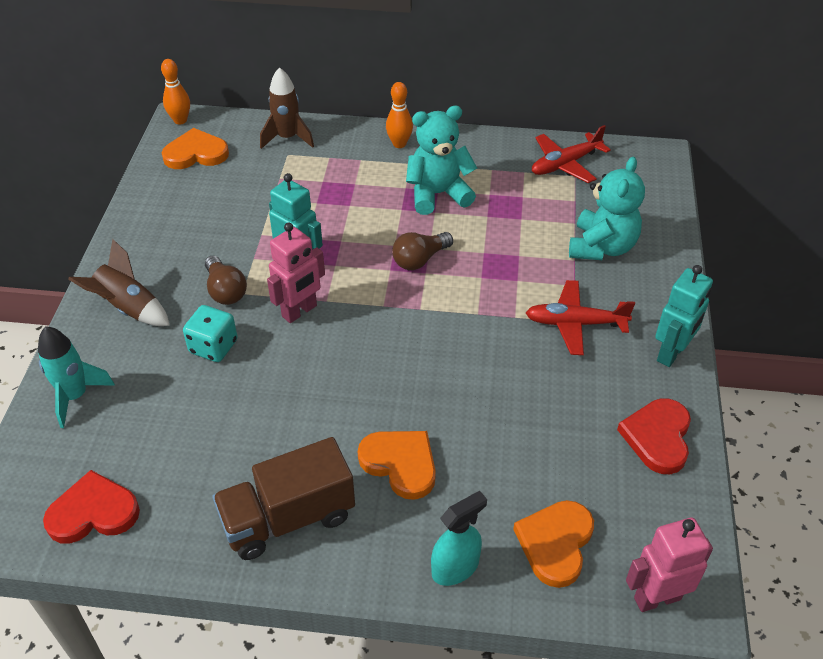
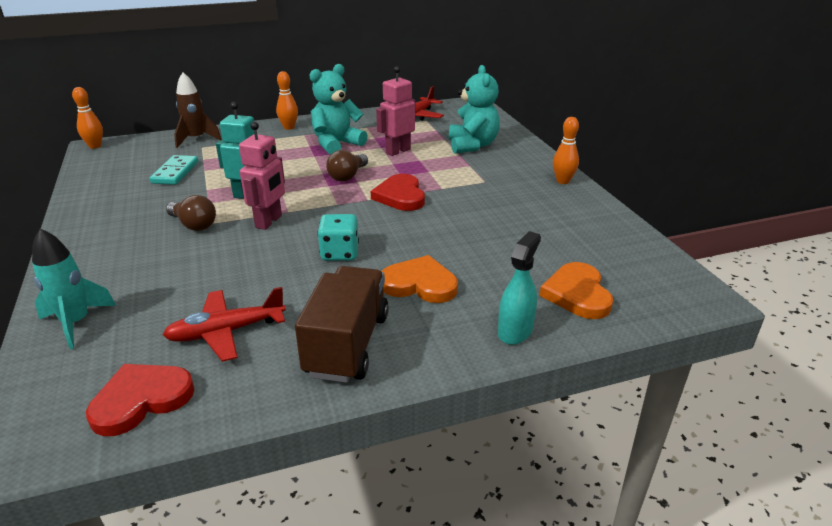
camera: 25 degrees left, 15 degrees down
(128, 308) = (103, 255): brown rocket -> none
(196, 153) = (120, 160): orange heart -> none
(213, 346) = (203, 258): turquoise dice -> turquoise dice (340, 253)
(242, 194) = (175, 172): none -> turquoise domino
(288, 518) = (347, 344): brown truck -> brown truck turned 150 degrees clockwise
(575, 323) = (486, 182): red plane -> red plane (226, 332)
(657, 598) = (675, 301): pink robot -> pink robot (398, 151)
(658, 437) = (593, 221): red heart -> red heart (400, 196)
(671, 353) = (563, 181): turquoise robot -> orange bowling pin

